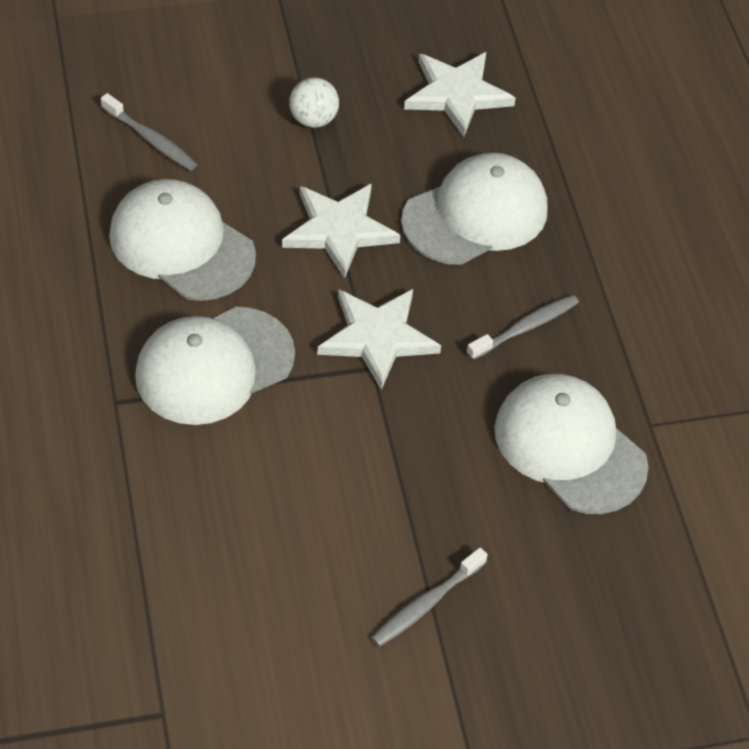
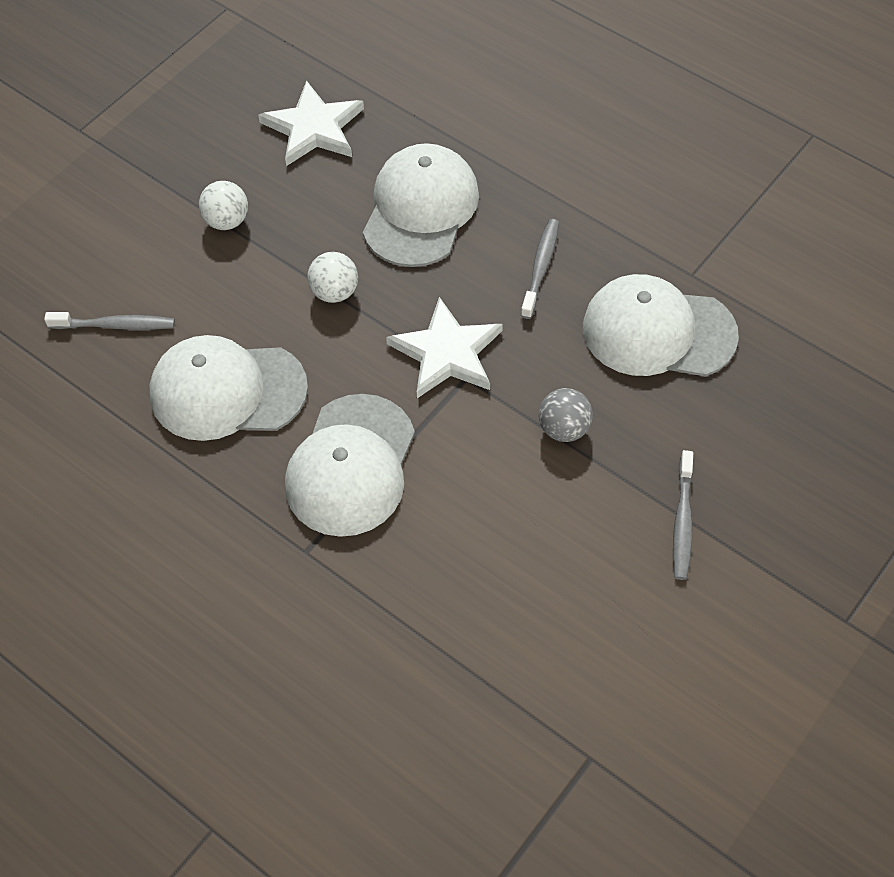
camera: 35 degrees left, 5 degrees up
(339, 230) = (334, 292): white star -> white ball
(408, 463) = (564, 429): none -> grey ball

